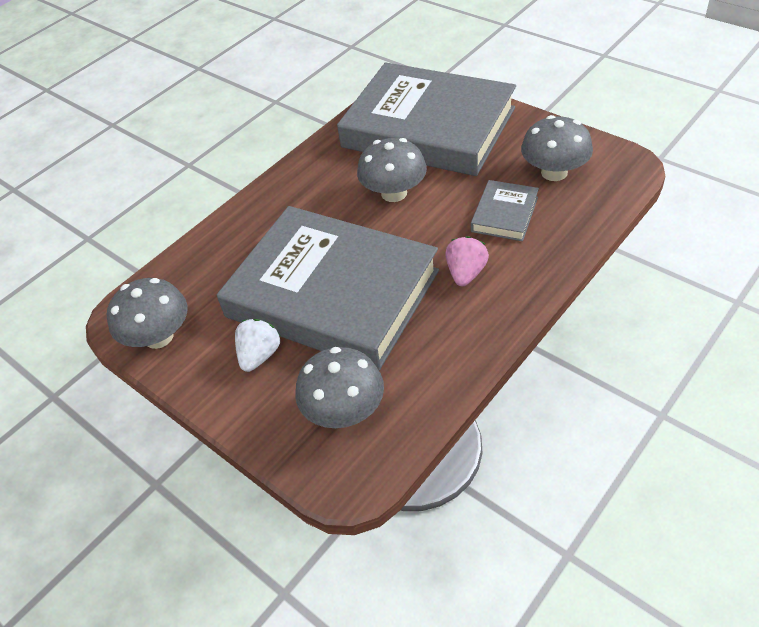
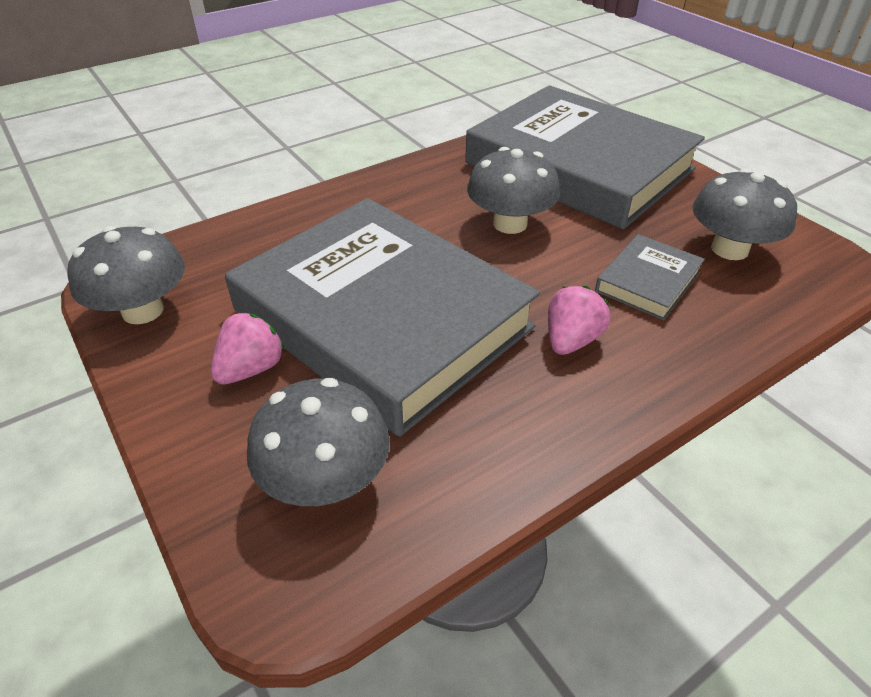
camera: 10 degrees right, 5 degrees down
(260, 355) = (251, 369): white strawberry -> pink strawberry

